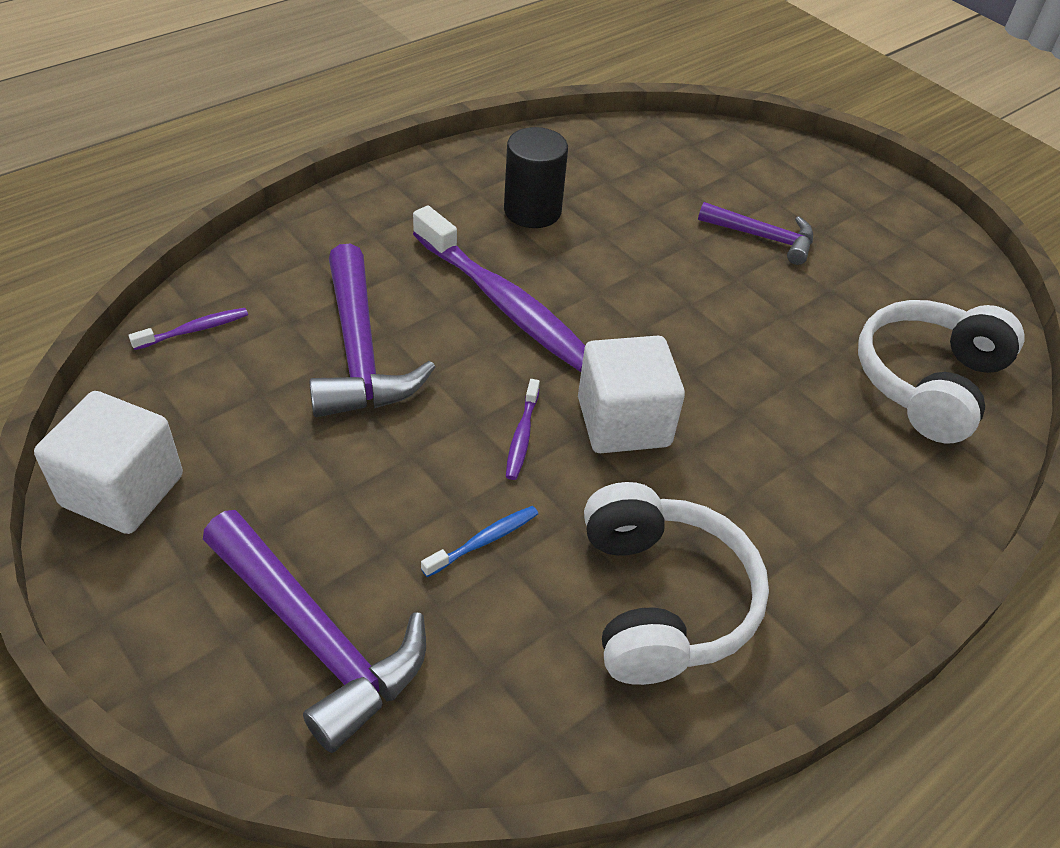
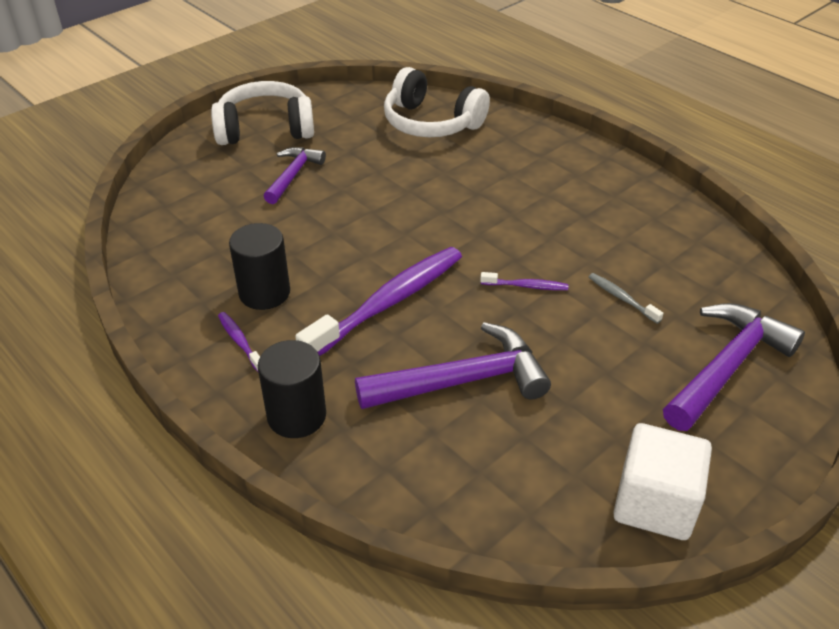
camera: 90 degrees left, 5 degrees down
(194, 330) = (459, 500): purple toothbrush -> purple toothbrush (240, 341)
(342, 228) = (296, 416): none -> black cylinder
(484, 541) = (622, 298): blue toothbrush -> grey toothbrush
(623, 422) = (499, 241): white cube -> none
(662, 600) = (634, 226): white headphones -> white headphones (265, 129)

